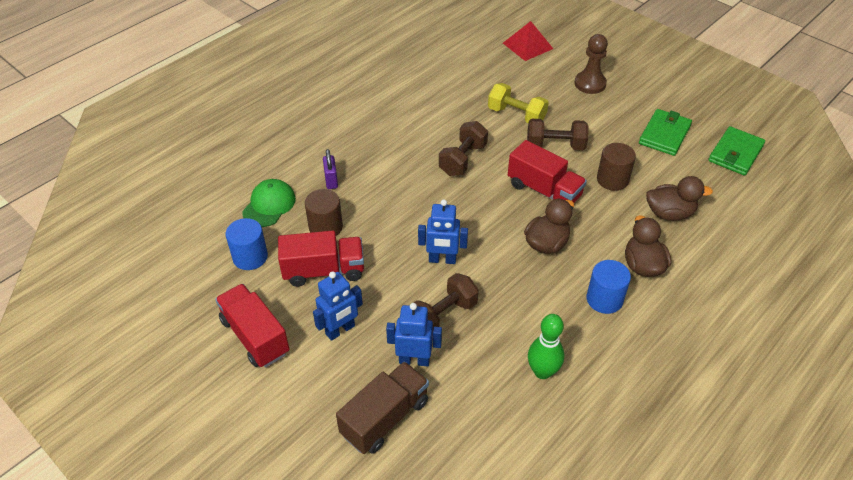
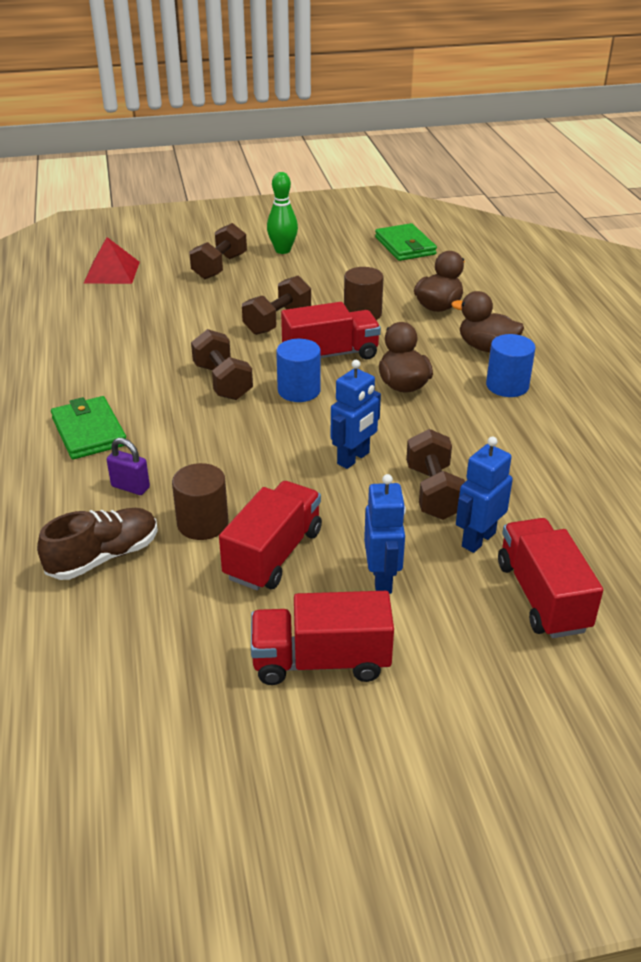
camera: 55 degrees left, 10 degrees down
(250, 257) = (176, 611): blue cylinder -> blue cylinder (299, 390)
(269, 205) = (104, 557): green cap -> brown shoe
(385, 418) = (542, 596): brown truck -> red truck
(516, 115) = (203, 323): yellow dumbbell -> none
(542, 371) = (565, 460): green bowling pin -> green bowling pin (283, 250)
(590, 84) = (219, 267): brown pawn -> brown dumbbell
(664, 135) = (339, 264): green wallet -> green wallet (89, 431)

